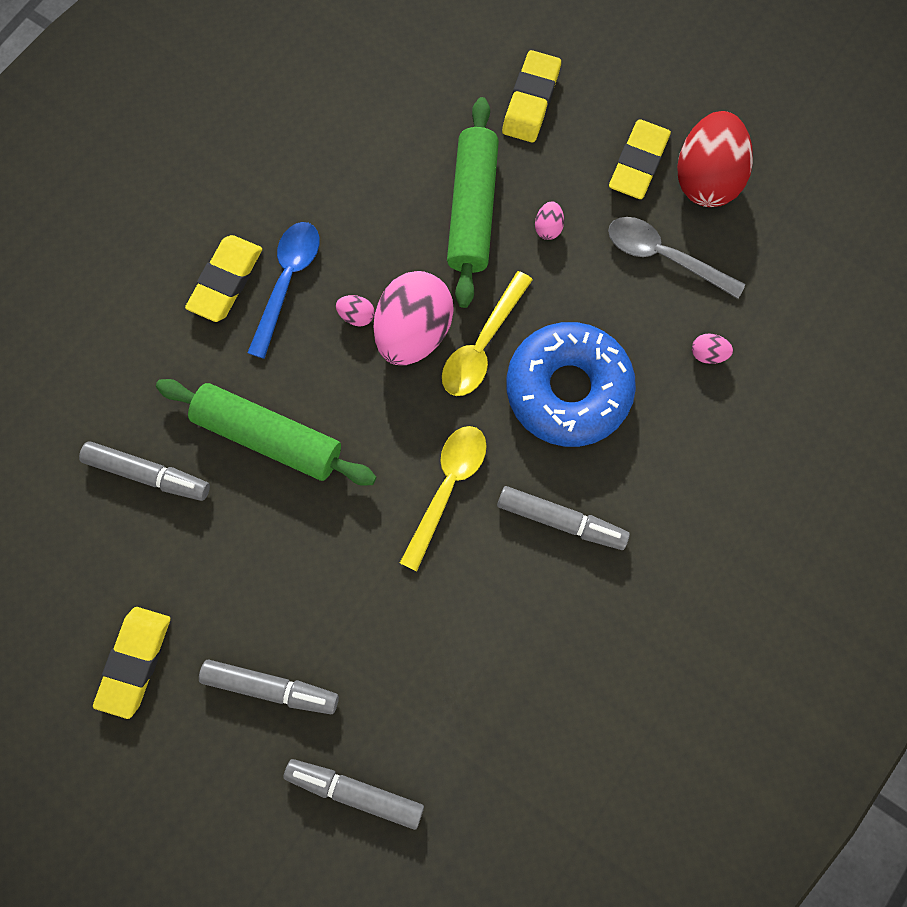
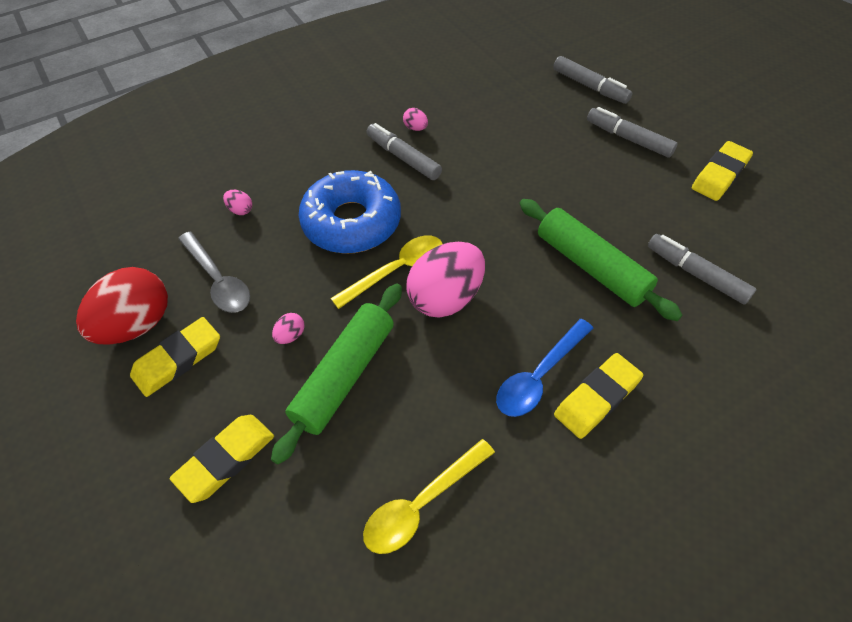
camera: 155 degrees left, 20 degrees down
(356, 316) = (488, 326): pink egg -> pink egg (415, 128)
(448, 487) = (469, 196): yellow spoon -> yellow spoon (421, 504)

